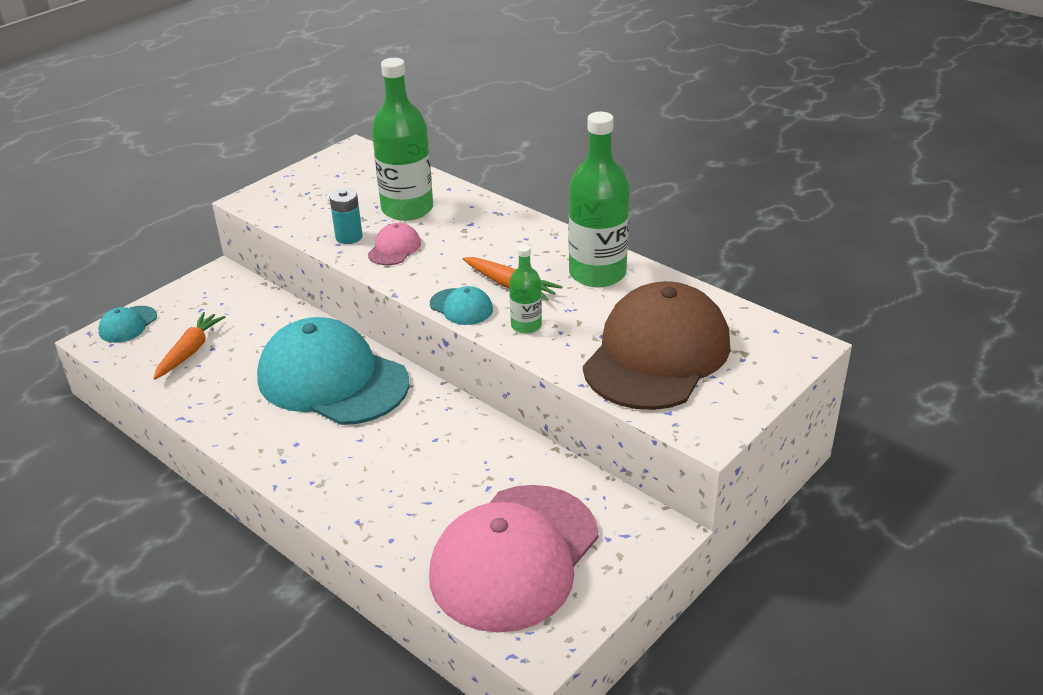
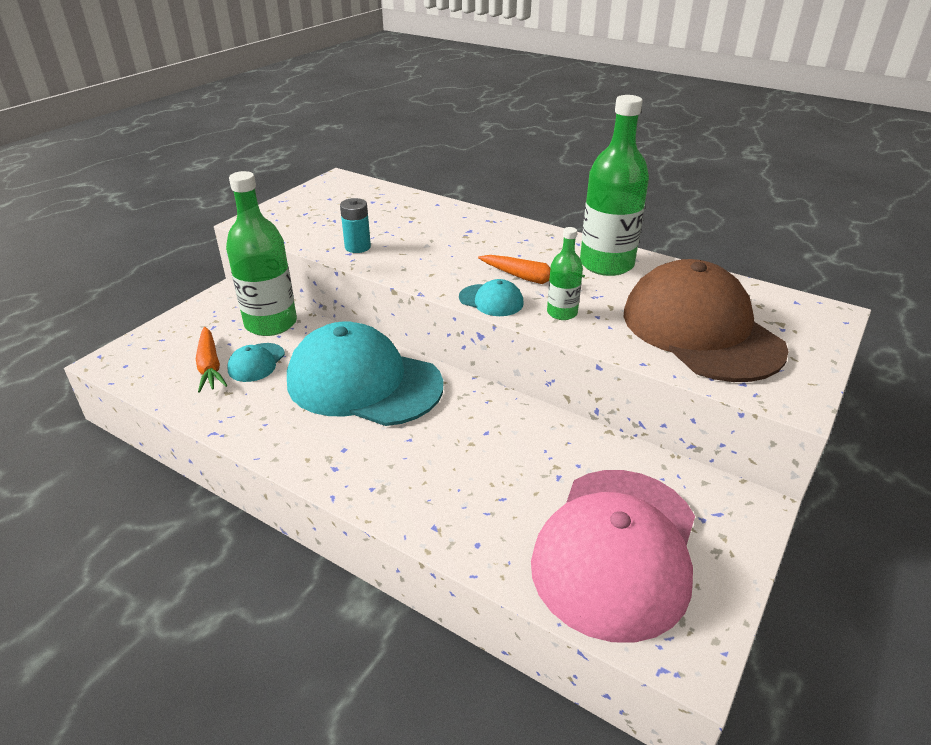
camera: 10 degrees left, 0 degrees up
(128, 325) = (140, 346): turquoise cap -> turquoise cap (256, 362)
(190, 351) = (210, 366): orange carrot -> orange carrot turned 150 degrees clockwise
(394, 248) = (405, 254): pink cap -> none
(407, 209) = (405, 222): green bottle -> green bottle (271, 323)
(657, 354) = (700, 330): brown cap -> brown cap turned 45 degrees counterclockwise

